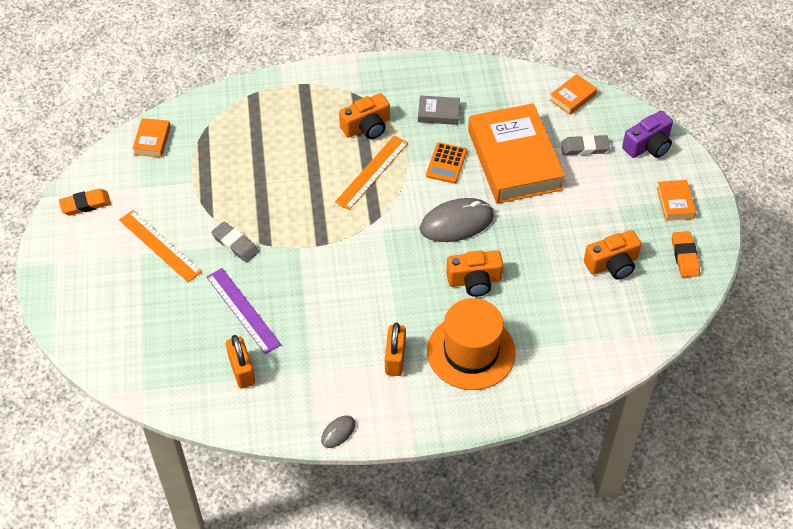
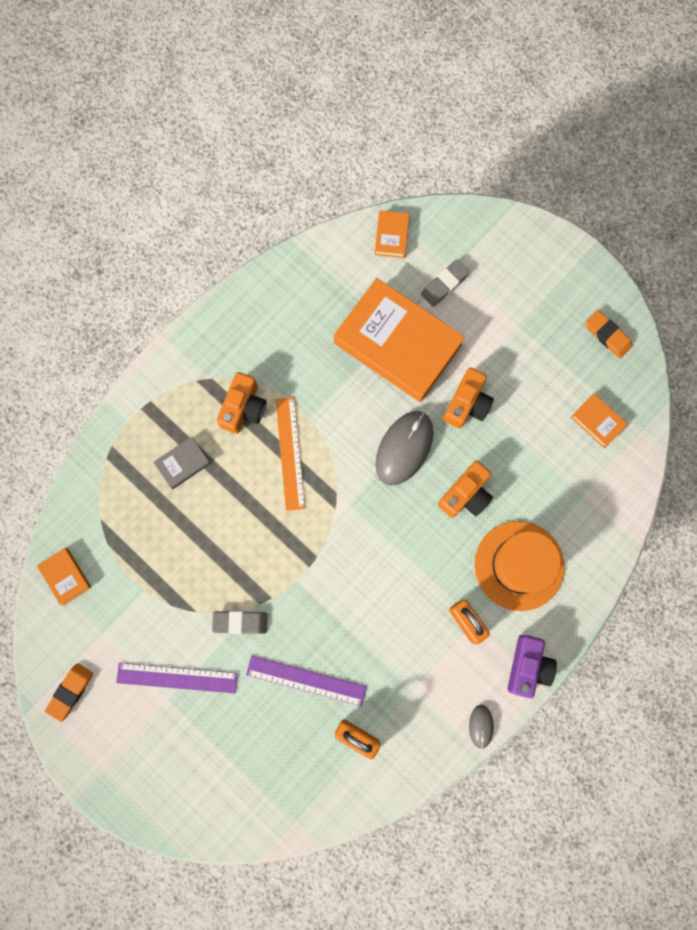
camera: 40 degrees left, 25 degrees up
(160, 245) = (177, 677): orange ruler -> purple ruler
(438, 113) = (292, 343): grey book -> grey book (183, 463)
(446, 163) = (344, 393): orange calculator -> none
(612, 264) = (559, 389): orange camera -> orange camera (467, 404)
(648, 145) = (493, 241): purple camera -> purple camera (528, 666)
(675, 203) = (560, 286): orange book -> orange book (597, 421)

